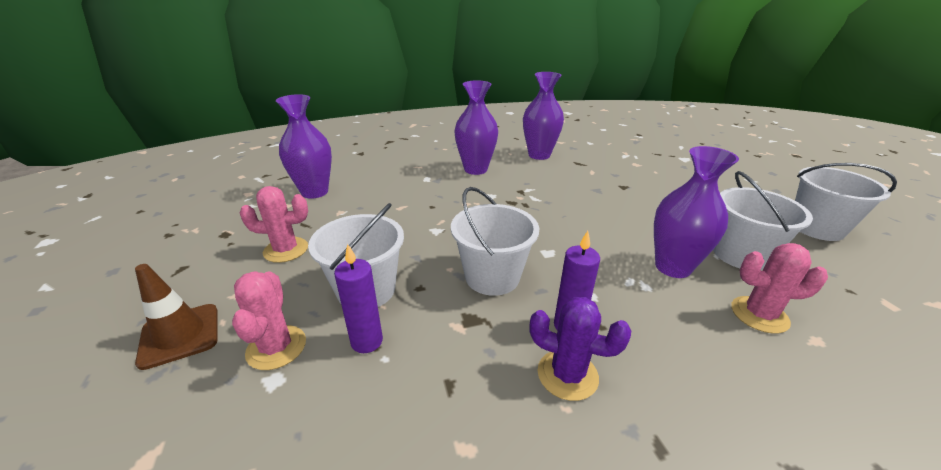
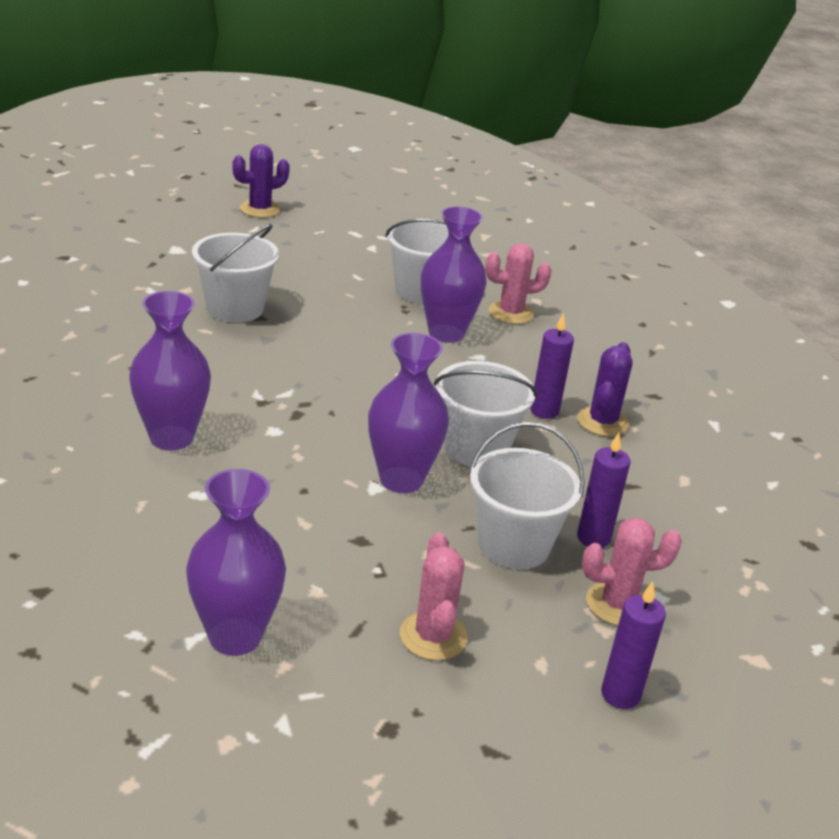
camera: 95 degrees left, 0 degrees up
(180, 335) = (620, 694): brown traffic cone -> purple candle
(539, 155) = (126, 365): purple vase -> purple vase (401, 479)
(759, 315) = (511, 313): pink cactus -> pink cactus turned 75 degrees clockwise
(787, 180) = (260, 209): none -> purple cactus
(816, 228) = (369, 235): white bucket -> white bucket (235, 308)

